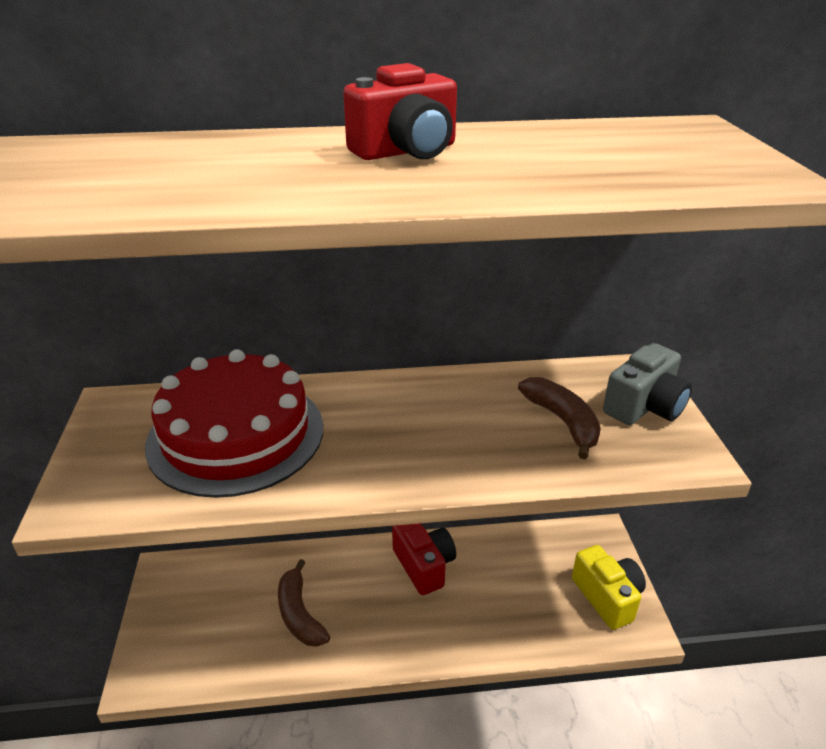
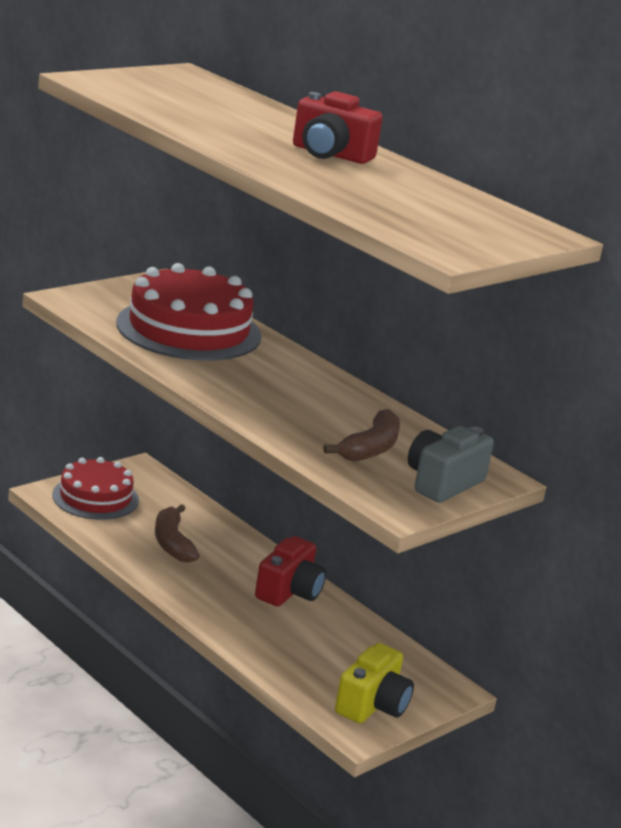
camera: 50 degrees right, 10 degrees down
(180, 638) = (95, 497): none -> red cake
(299, 614) = (172, 543): brown banana -> brown banana turned 45 degrees counterclockwise
(644, 406) = (442, 483): grey camera -> grey camera turned 120 degrees clockwise

